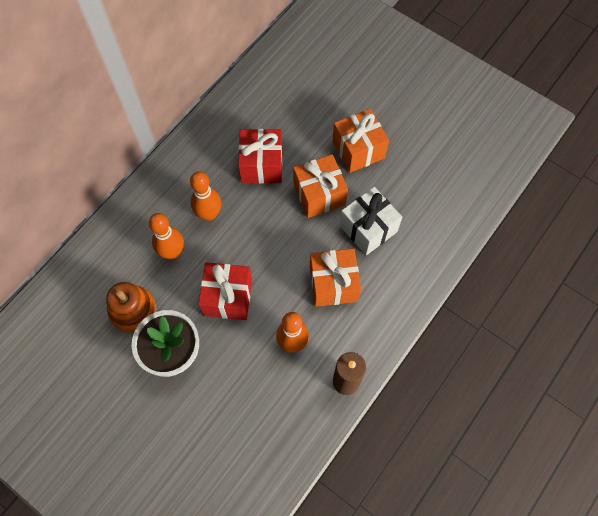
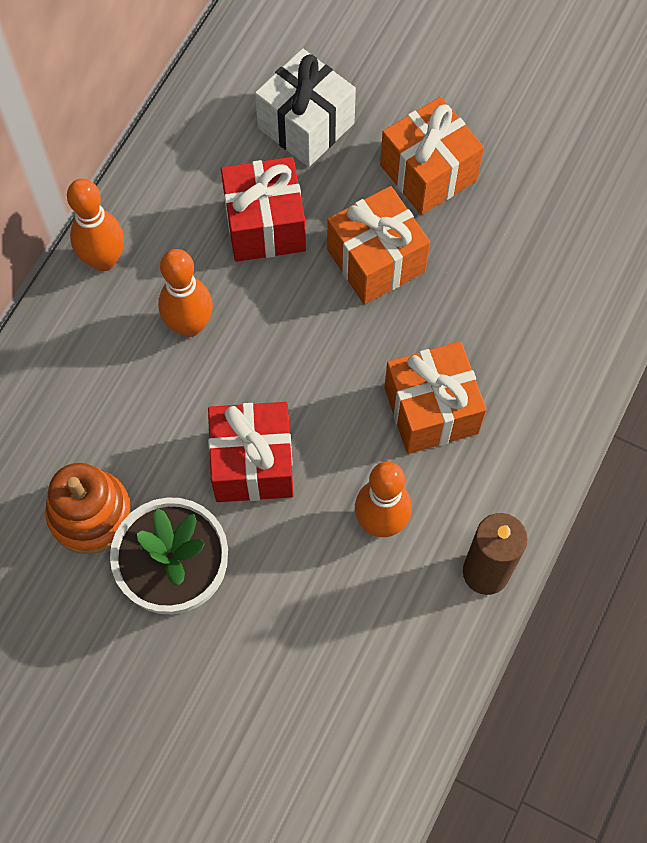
camera: 10 degrees left, 0 degrees up
(172, 252) = (139, 402): orange bowling pin -> orange bowling pin (104, 260)
(368, 228) = (472, 306): white gift -> white gift (306, 125)

